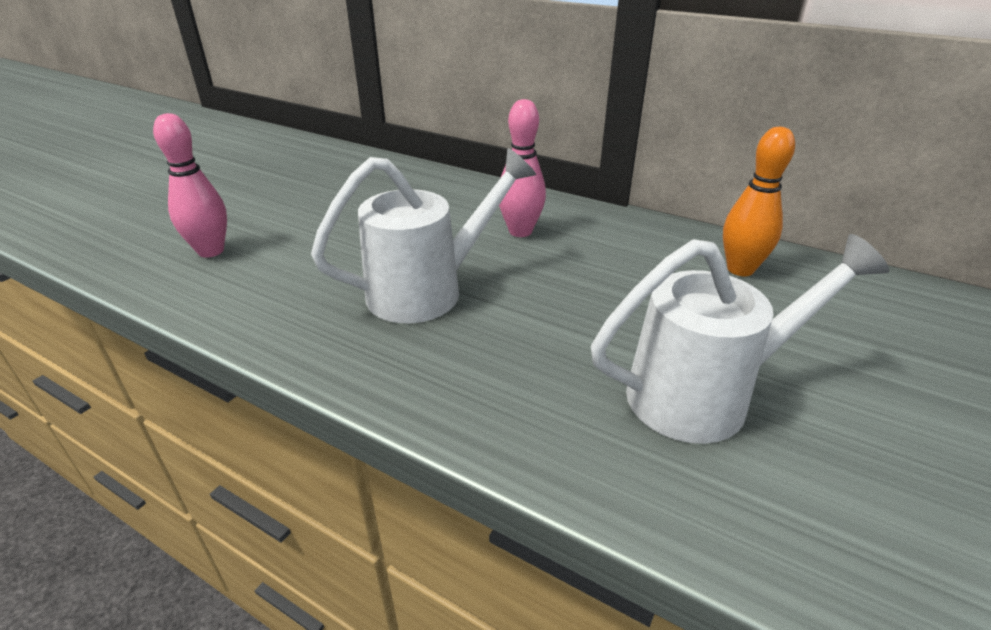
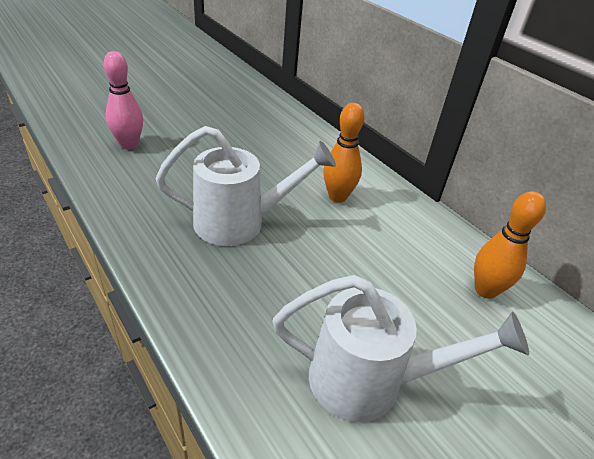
camera: 20 degrees right, 5 degrees up
(520, 231) = (337, 197): pink bowling pin -> orange bowling pin

